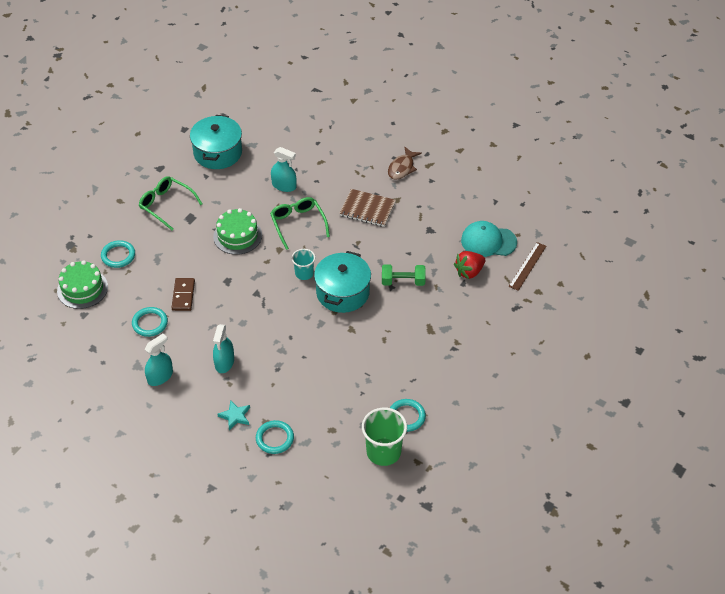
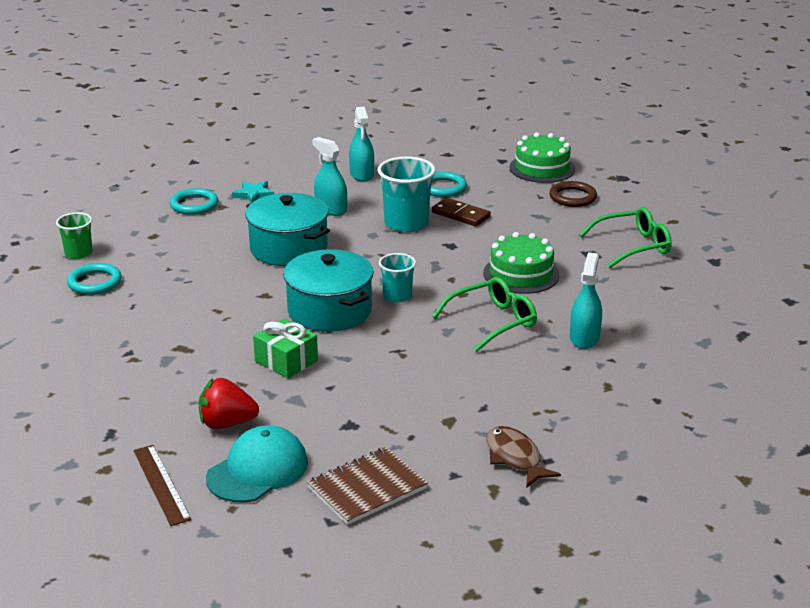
camera: 125 degrees right, 20 degrees down
(118, 256) = (572, 197): turquoise ring -> brown ring
(215, 315) = (406, 223): none -> turquoise cup
(218, 152) = (710, 310): turquoise pot -> turquoise pot (288, 248)
(284, 185) = (584, 338): turquoise spray bottle -> turquoise spray bottle turned 135 degrees clockwise
(298, 224) = (492, 322): green glasses -> green glasses turned 45 degrees counterclockwise
(367, 209) = (458, 388): brown notebook -> brown notebook (367, 488)
(383, 452) = (78, 253): green cup -> green cup, size x0.59
(403, 281) = (286, 361): green dumbbell -> green gift
(469, 272) = (227, 423): red strawberry -> red strawberry turned 90 degrees counterclockwise

